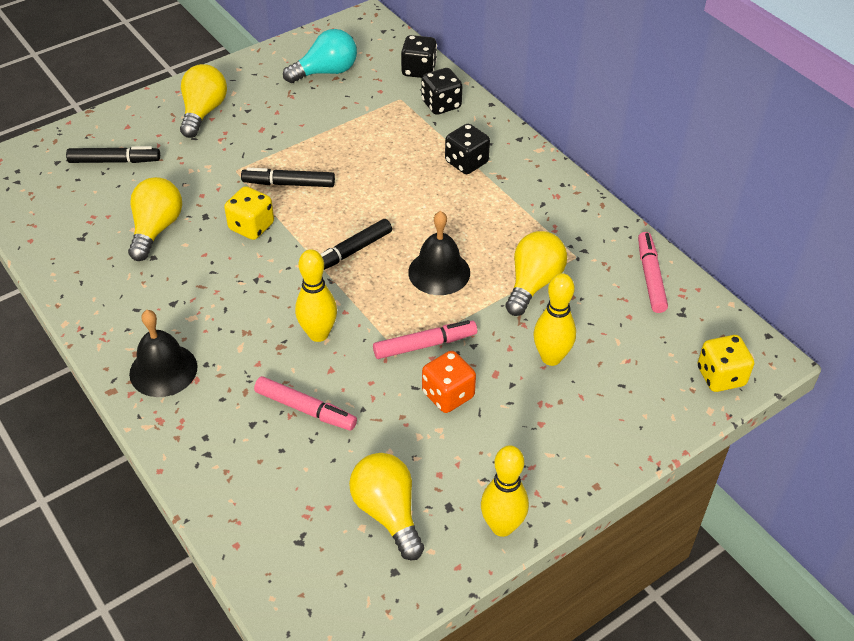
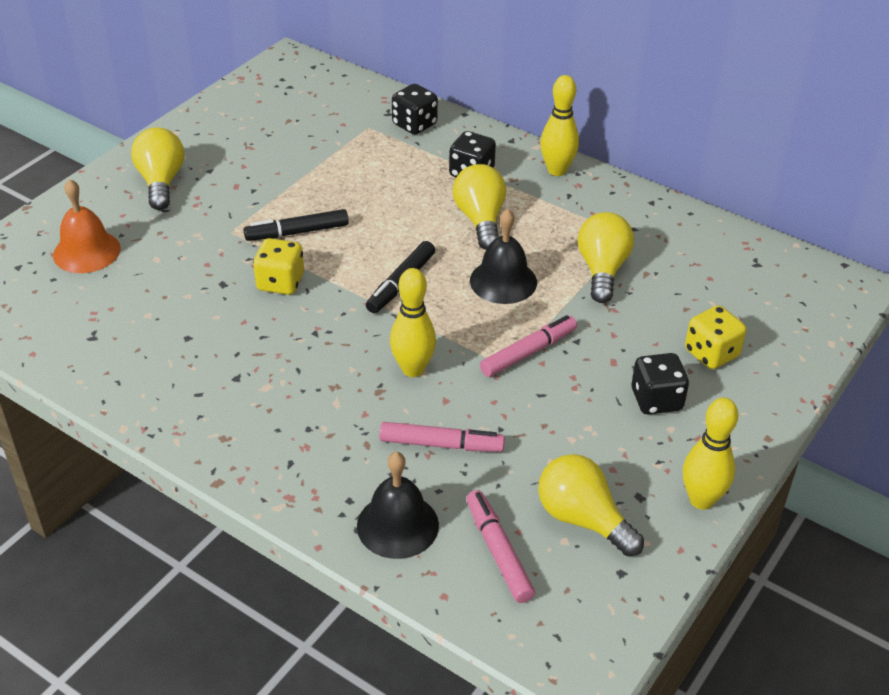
camera: 20 degrees left, 5 degrees down
(114, 161) = (86, 251): black marker -> orange bell
(156, 229) = (175, 309): yellow light bulb -> yellow light bulb (480, 220)
(163, 370) = (264, 446): black bell -> black bell (397, 525)
(326, 72) = (275, 117): turquoise light bulb -> none
(419, 70) = (372, 97): black dice -> black dice (656, 400)
(448, 395) = (578, 393): orange dice -> none
(551, 357) = (658, 333): yellow bowling pin -> yellow bowling pin (557, 170)
(650, 277) = (709, 238): pink marker -> pink marker (498, 552)
(720, 376) = (824, 311): yellow dice -> yellow dice (711, 353)

